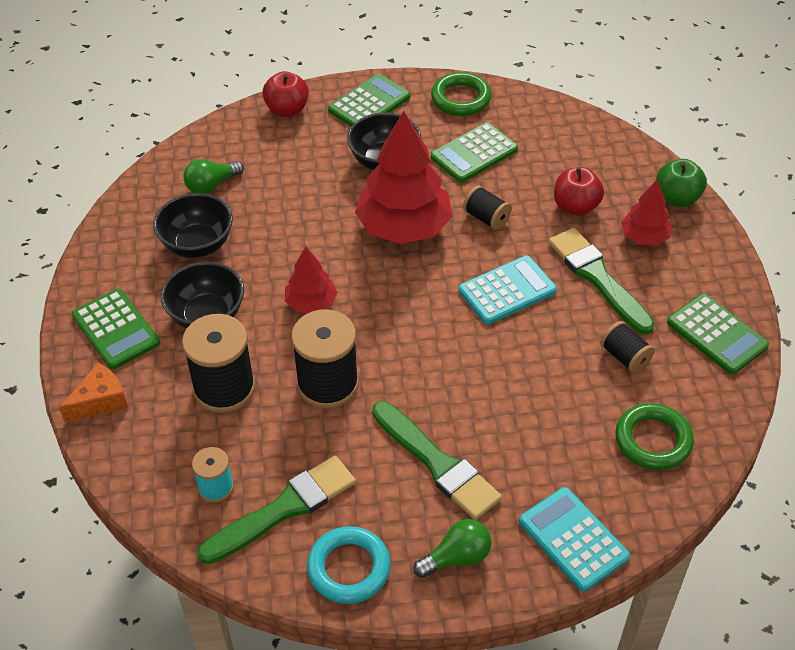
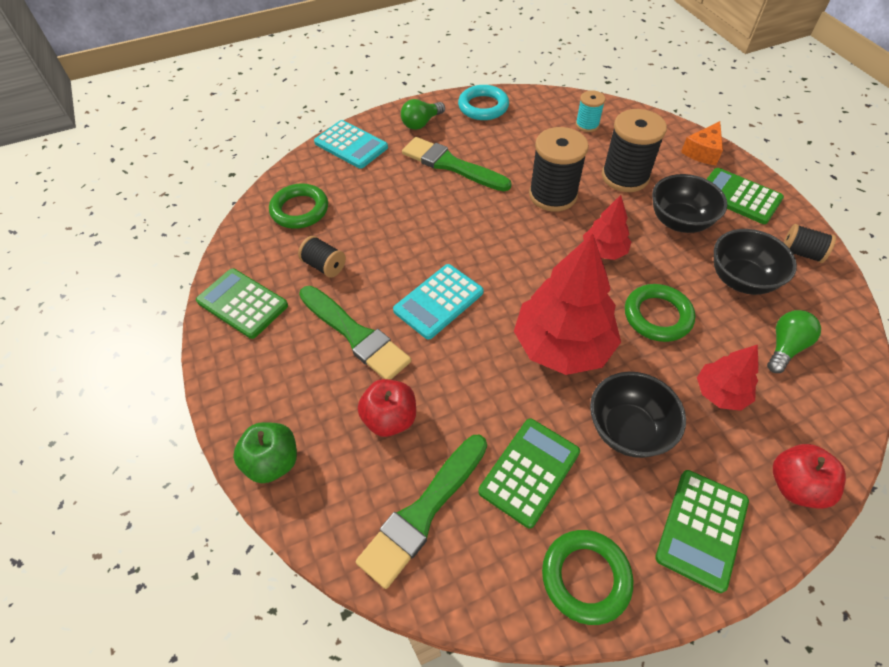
camera: 165 degrees right, 5 degrees up
(284, 509) = (538, 123): green brush -> green brush (423, 512)
(302, 232) = (657, 316): none -> green ring
(486, 218) = (483, 378): black spool -> black spool (801, 253)
(644, 237) = (311, 395): red tree -> red tree (720, 393)

